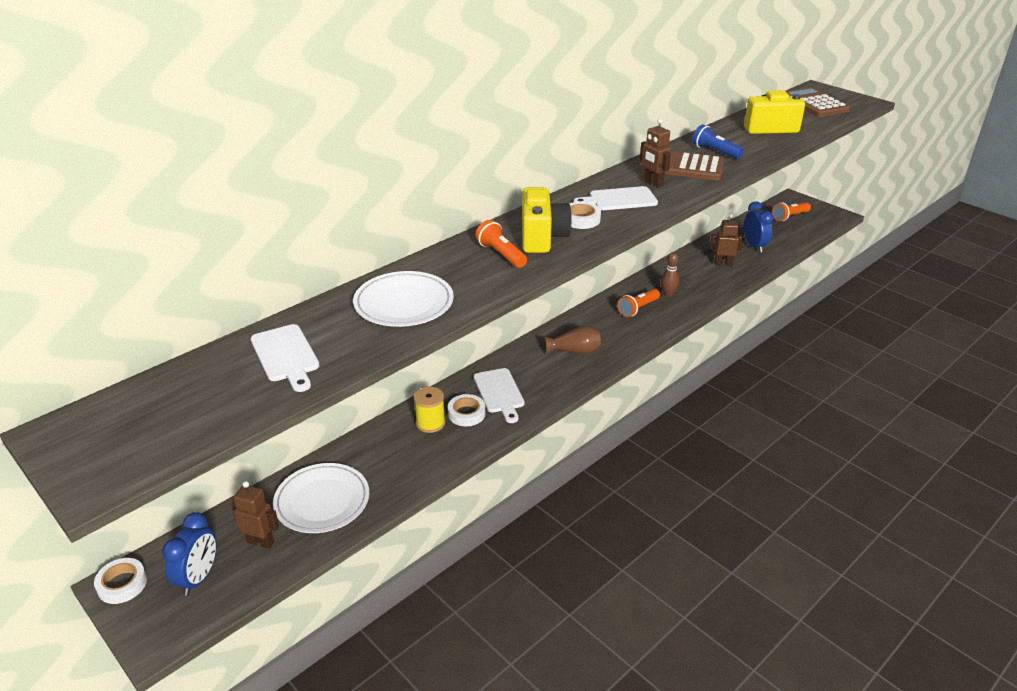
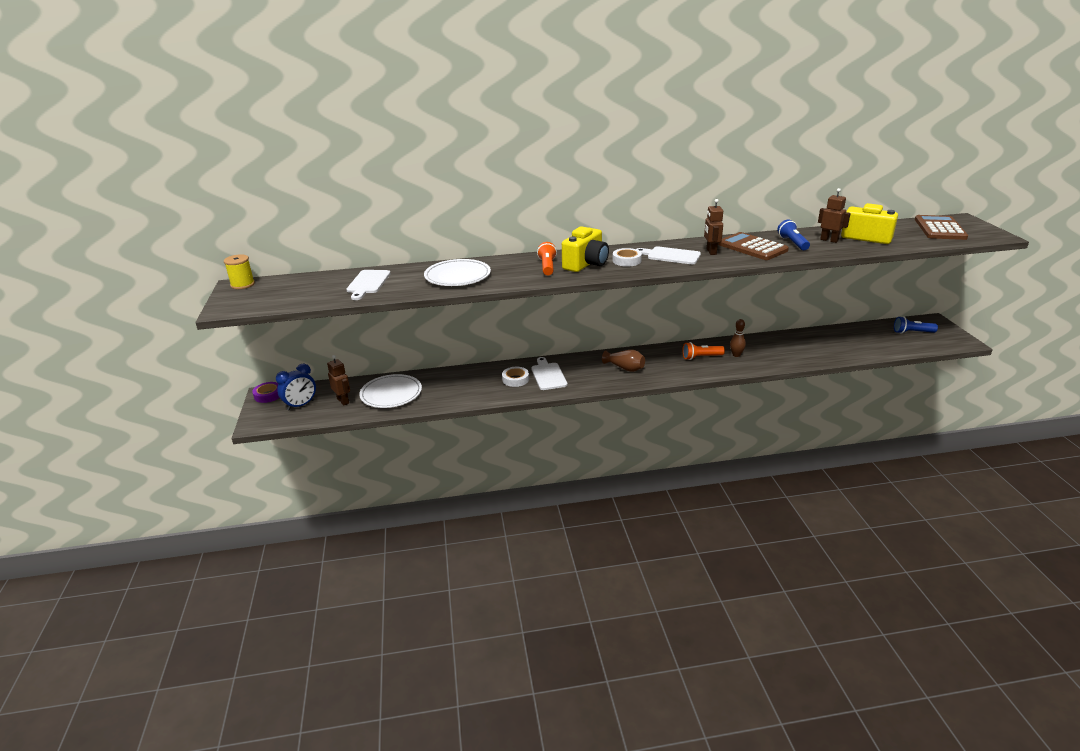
camera: 35 degrees right, 5 degrees down
(122, 584) = (268, 395): white tape -> purple tape
(430, 423) = (489, 377): yellow spool -> yellow spool (242, 284)
(499, 393) = (548, 375): white cutting board -> white cutting board turned 150 degrees clockwise
(723, 264) = (807, 348): brown robot -> brown robot (829, 240)
(754, 246) = (851, 344): blue clock -> none
(789, 217) = (912, 332): orange flashlight -> blue flashlight

